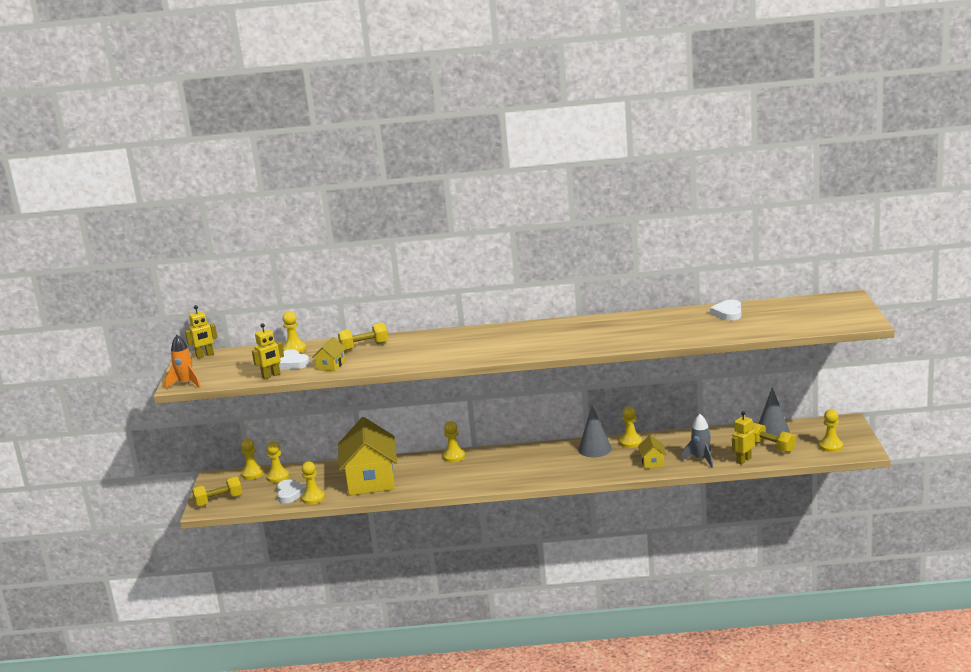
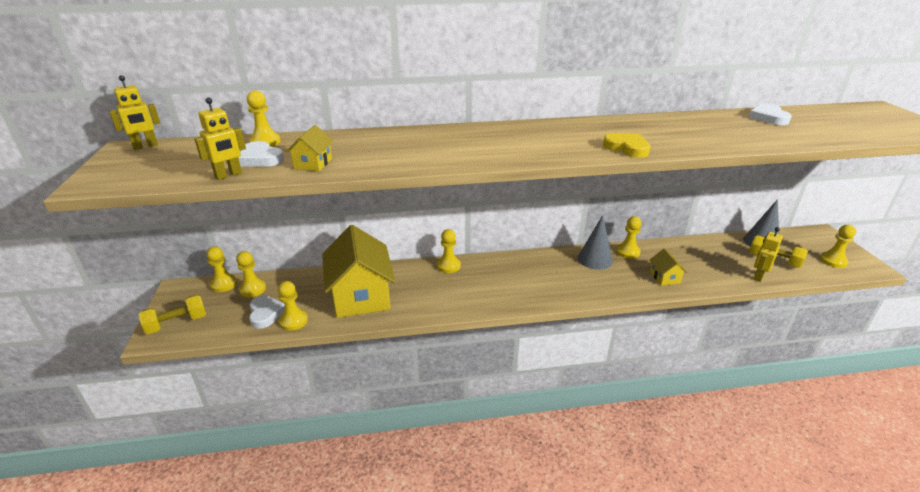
camera: 10 degrees left, 10 degrees up
(186, 383) = (102, 183): orange rocket -> none
(364, 347) = (355, 141): yellow dumbbell -> none
(577, 346) = (627, 148): none -> yellow heart
(701, 459) = (713, 274): grey rocket -> none

